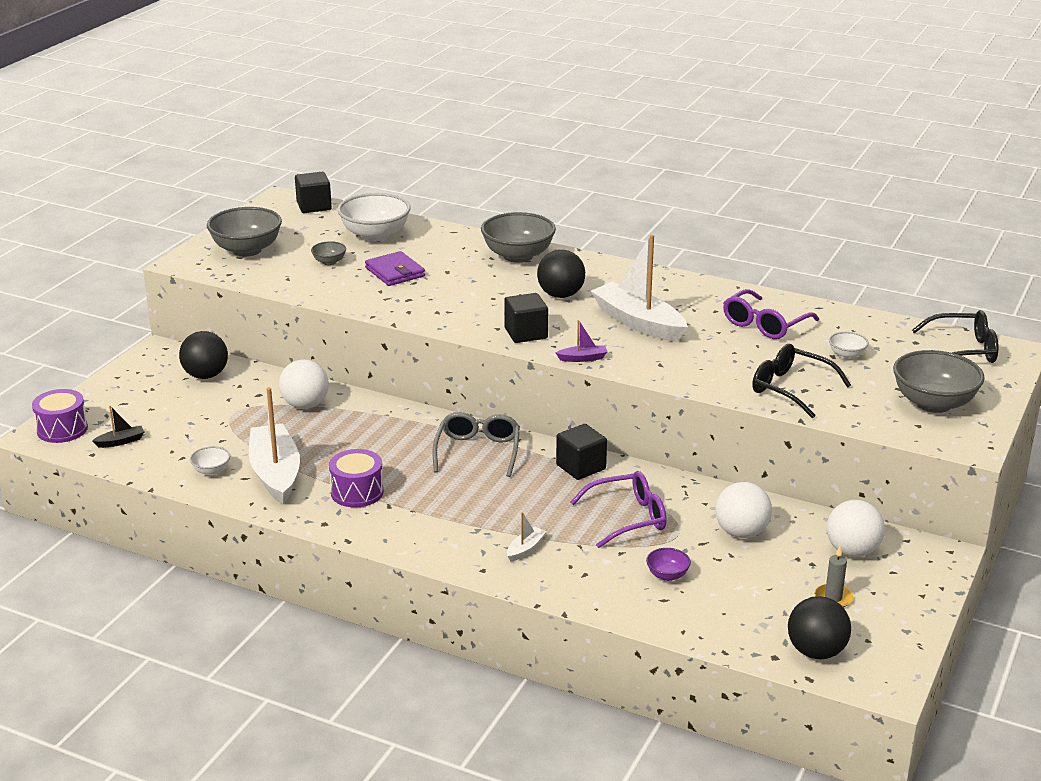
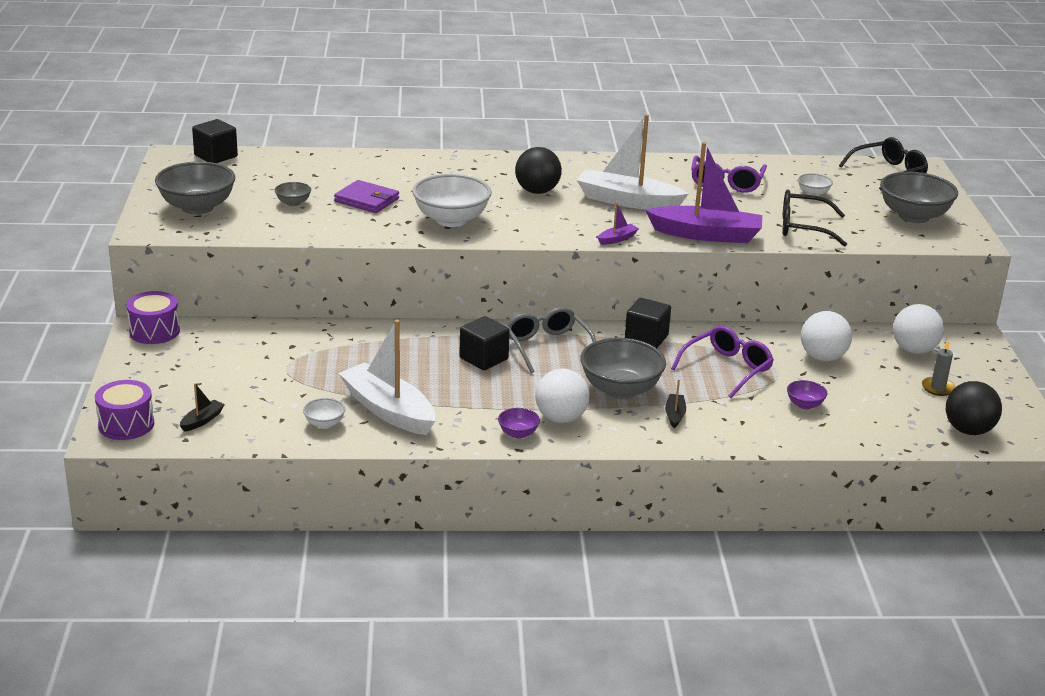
camera: 30 degrees left, 0 degrees up
(206, 375) = (219, 341): black ball -> none
(305, 405) = (348, 345): white ball -> white ball (561, 418)
(357, 492) = (481, 407): purple drum -> purple drum (154, 331)
(362, 525) = (518, 433): none -> purple bowl
(375, 235) = (308, 171): white bowl -> white bowl (451, 220)
(518, 256) = (461, 166): grey bowl -> grey bowl (620, 389)
(525, 549) = (675, 415): white boat -> black boat
(526, 333) = (546, 229): black cube -> black cube (483, 358)
(678, 374) = (706, 235): none -> purple boat

